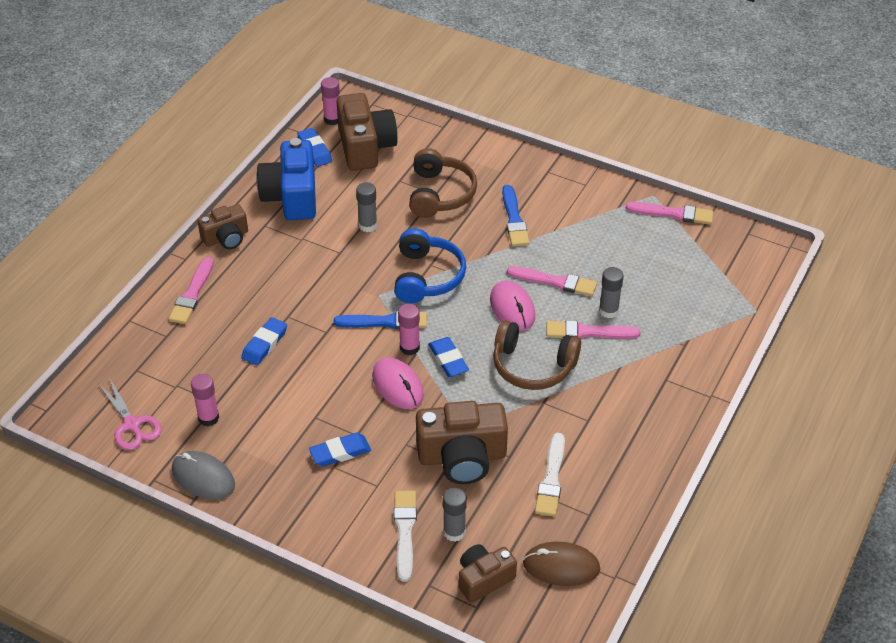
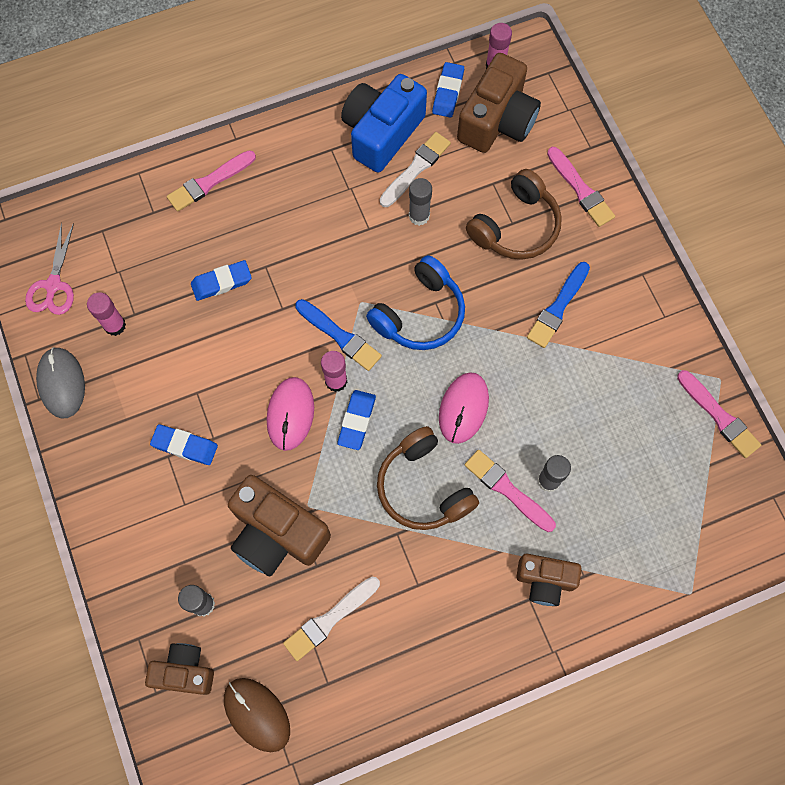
camera: 40 degrees right, 25 degrees up
(226, 238) = (287, 140): brown camera -> brown camera (545, 580)
(405, 532) = (165, 570): white brush -> white brush (416, 168)
(555, 282) = (529, 409): pink brush -> pink brush (580, 189)

